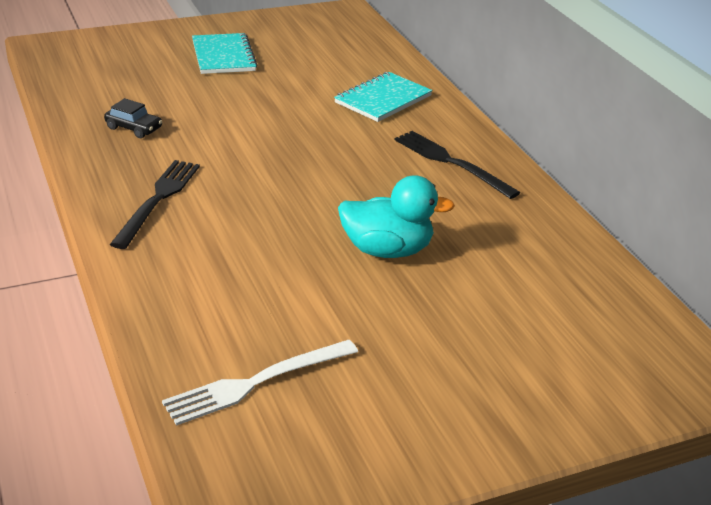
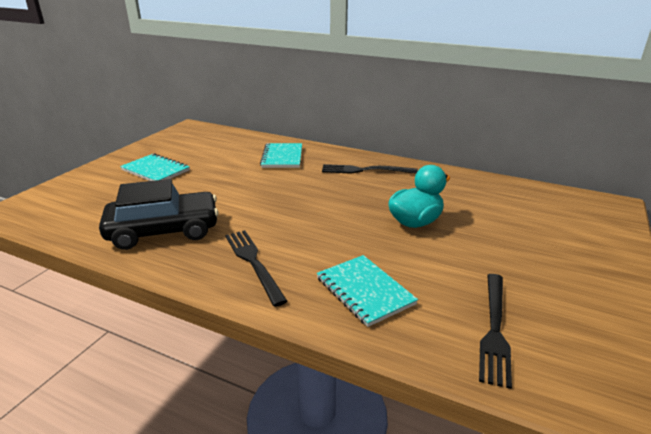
camera: 40 degrees left, 5 degrees down
(134, 128) = (164, 231): black car -> black car, size x2.39
(206, 281) = (365, 291): none -> turquoise notebook
(257, 382) = (494, 328): white fork -> black fork

